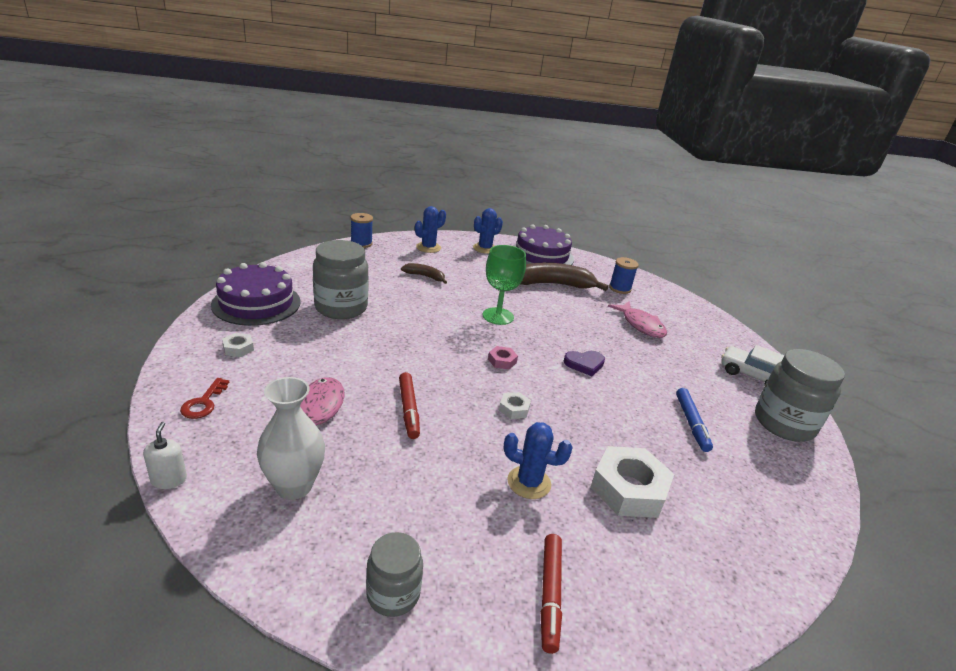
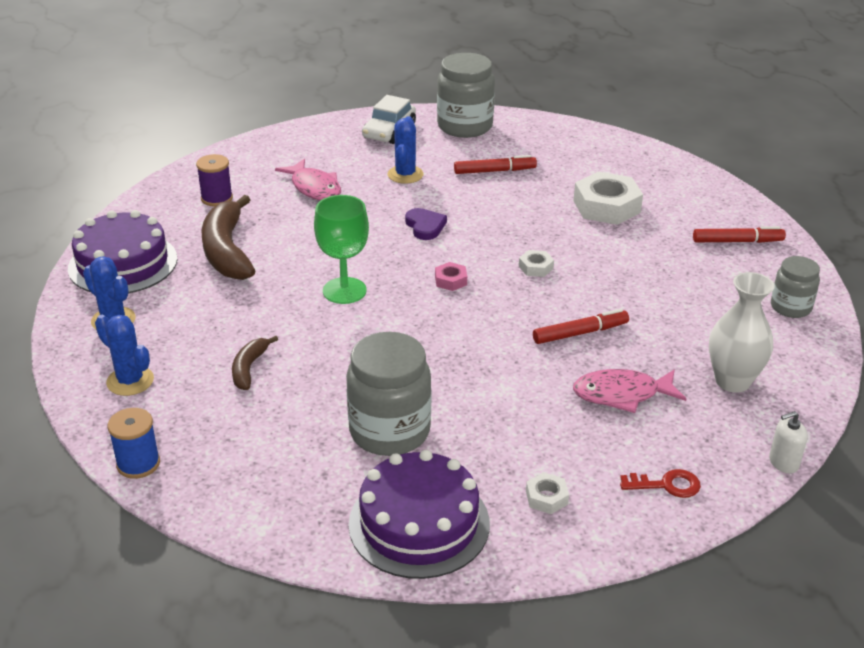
camera: 95 degrees left, 5 degrees up
(529, 482) = (634, 254): blue cactus -> blue cactus (405, 175)
(620, 288) = (217, 198): blue spool -> purple spool
(640, 325) = (314, 188): pink fish -> pink fish turned 90 degrees clockwise
(691, 423) = (494, 171): blue marker -> red marker

